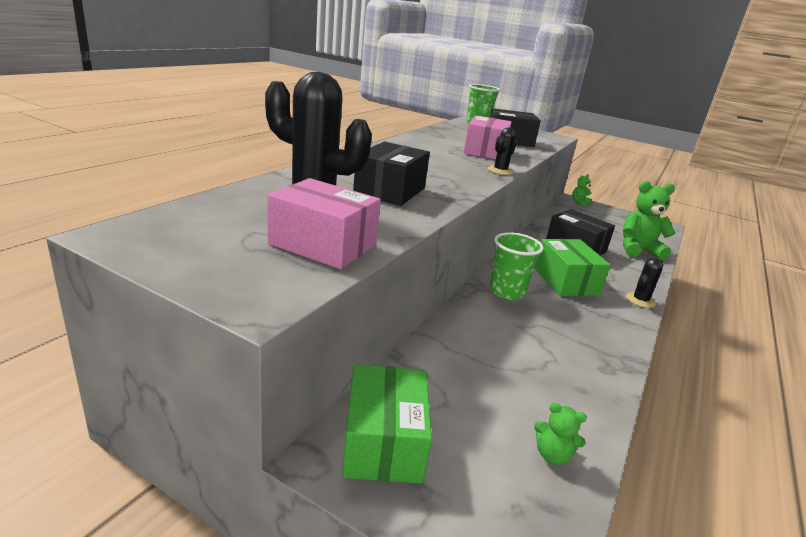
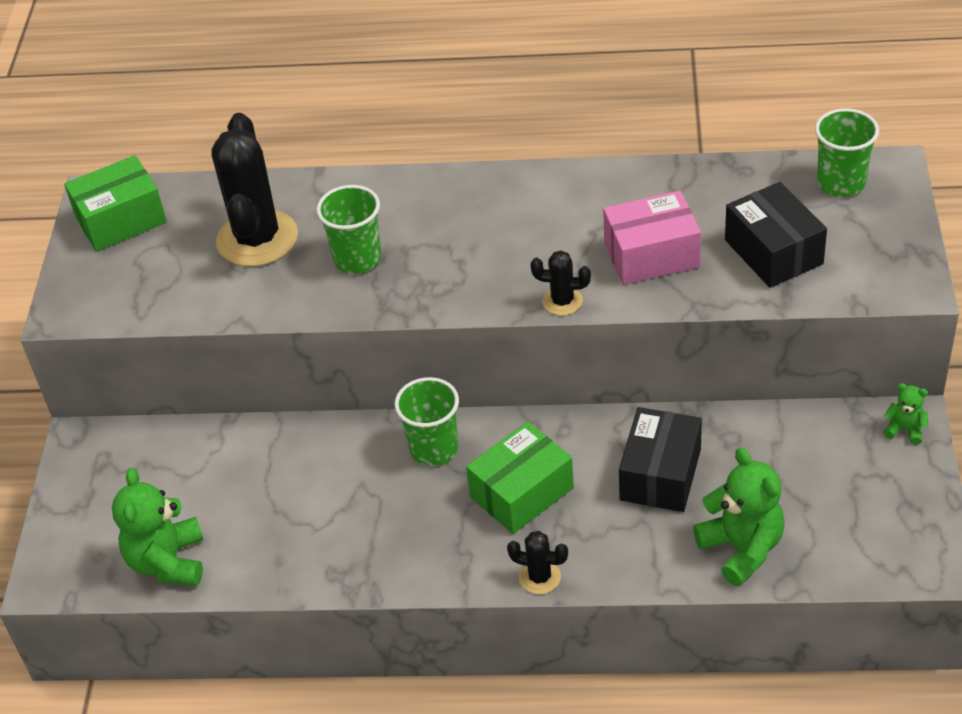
camera: 70 degrees right, 20 degrees up
(323, 244) = (178, 288): pink box -> none
(384, 442) = (115, 461): green box -> green box (121, 220)
(390, 191) = (357, 259): black box -> green cup
(552, 455) = (168, 562): green teddy bear -> green teddy bear, size x2.00

